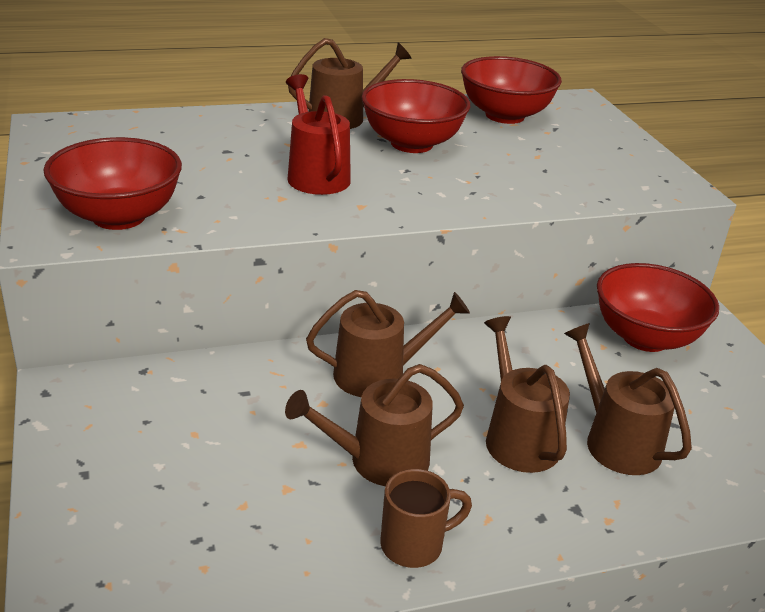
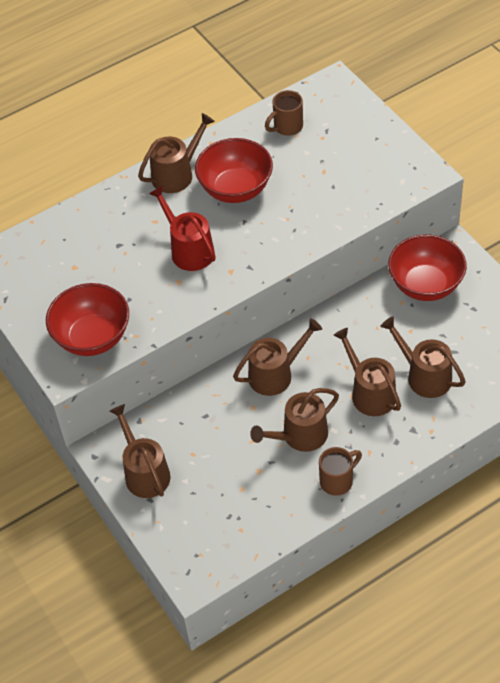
camera: 10 degrees left, 20 degrees up
(103, 435) = (145, 473): none -> brown watering can
(505, 115) = (287, 127): red bowl -> brown mug

